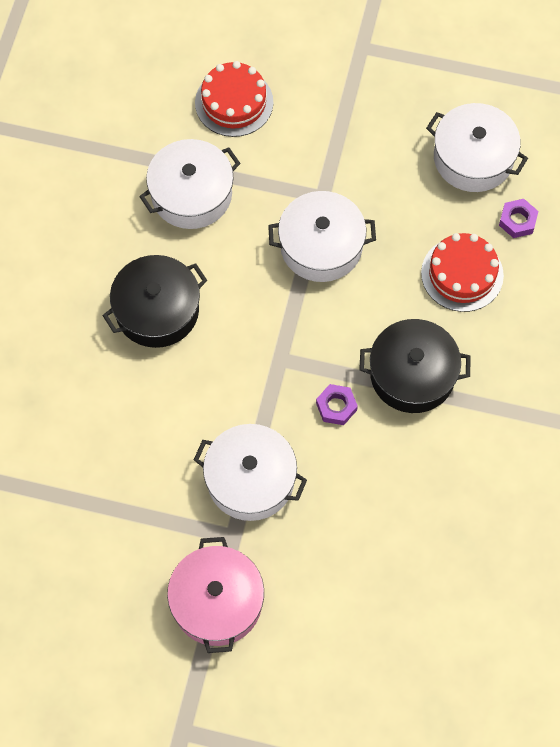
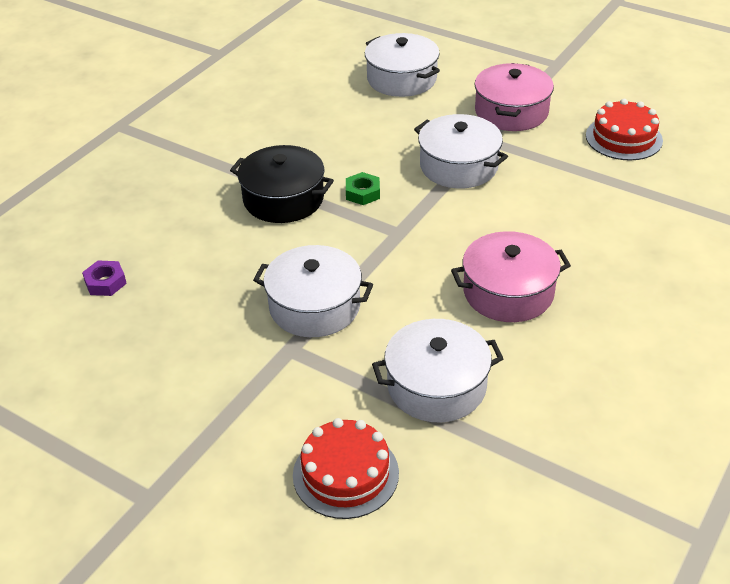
camera: 160 degrees left, 25 degrees down
(157, 310) = (508, 292): black pot -> pink pot
(336, 406) = (362, 193): purple nut -> green nut
(462, 274) = (190, 255): red cake -> red cake (623, 138)
(473, 158) = (106, 345): white pot -> white pot (402, 79)

